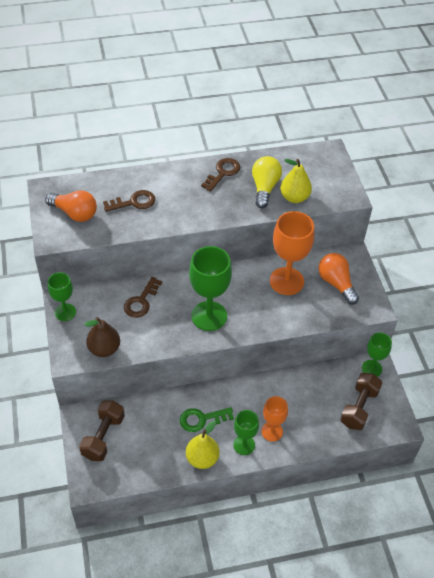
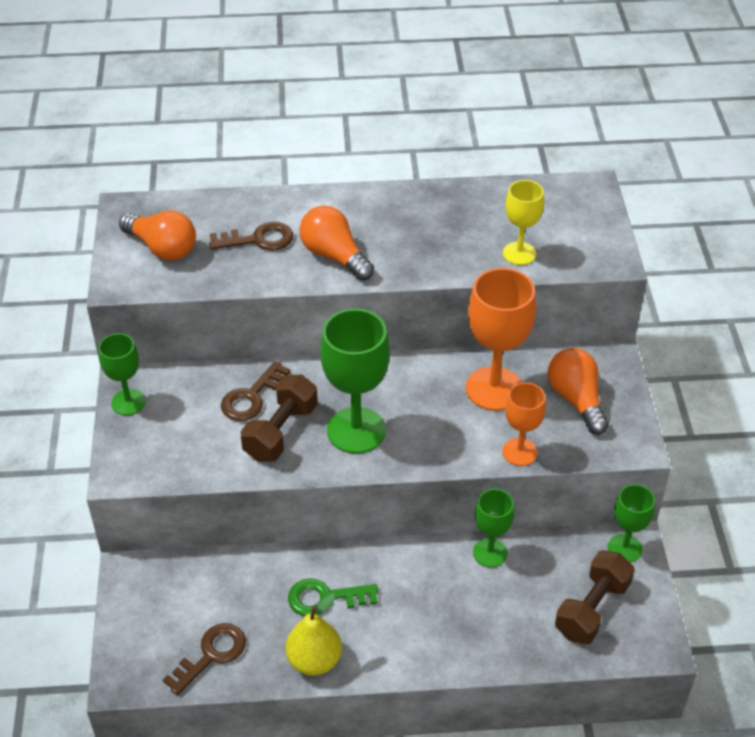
camera: 10 degrees right, 5 degrees down
(103, 436) = (161, 607): brown dumbbell -> brown dumbbell (281, 432)
(104, 349) = (178, 464): brown pear -> none
(183, 209) = (334, 256): none -> orange light bulb
(223, 173) = (410, 207): brown key -> brown key (211, 655)
(244, 445) = (387, 647): green goblet -> green goblet (490, 553)
(264, 188) = (473, 235): yellow light bulb -> none
(272, 431) = (438, 631): orange goblet -> orange goblet (519, 452)
(294, 197) = (519, 253): yellow pear -> yellow goblet

